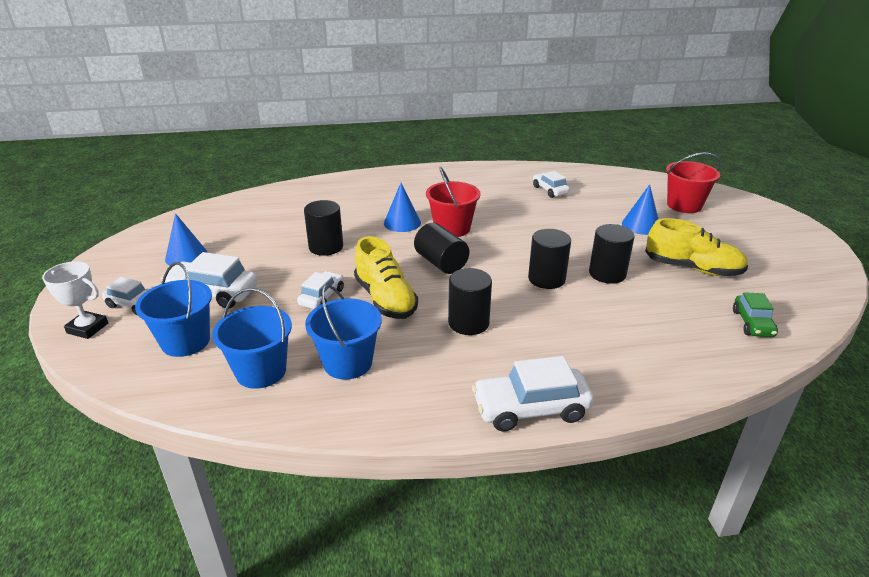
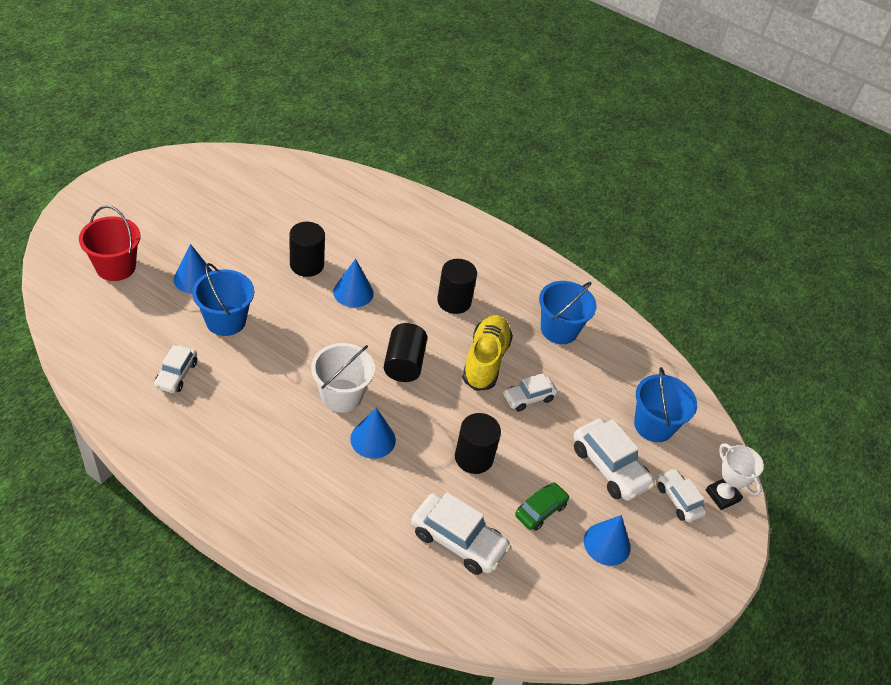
camera: 145 degrees left, 15 degrees up
(261, 371) = (617, 362): blue bucket -> blue bucket (226, 321)
(452, 228) = (341, 395): red bucket -> white bucket
(530, 409) = (489, 235): white car -> white car (458, 540)
(546, 279) = (353, 292): black cylinder -> blue cone
(692, 268) = (246, 225): yellow shoe -> none
(752, 323) = (295, 180): green car -> green car (540, 510)

